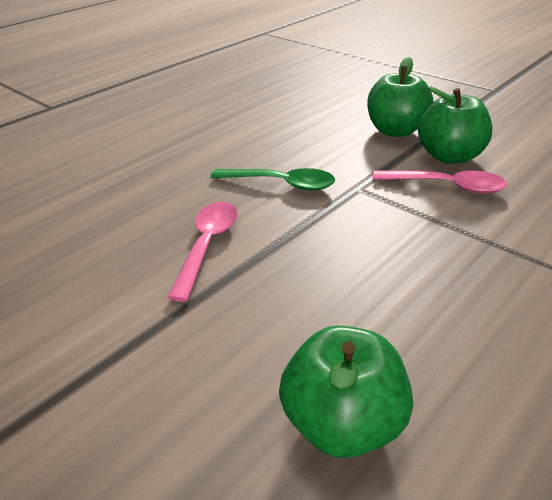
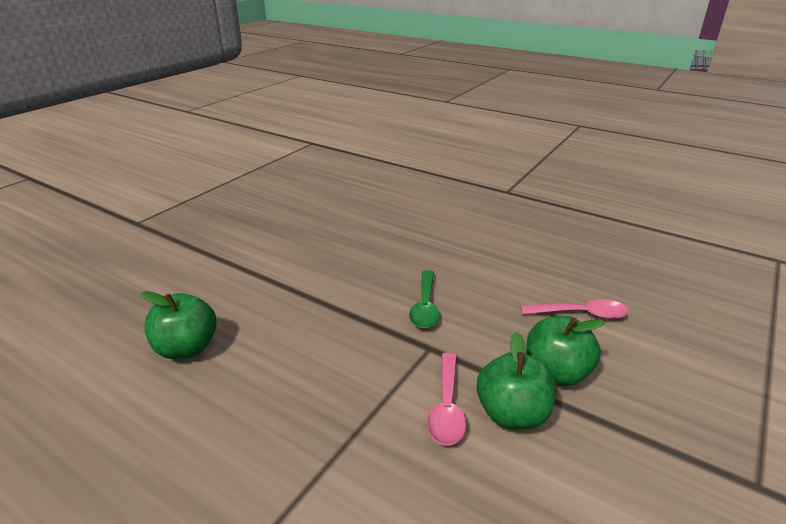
camera: 80 degrees right, 5 degrees down
(207, 245) = (341, 284): pink spoon -> pink spoon (581, 314)

